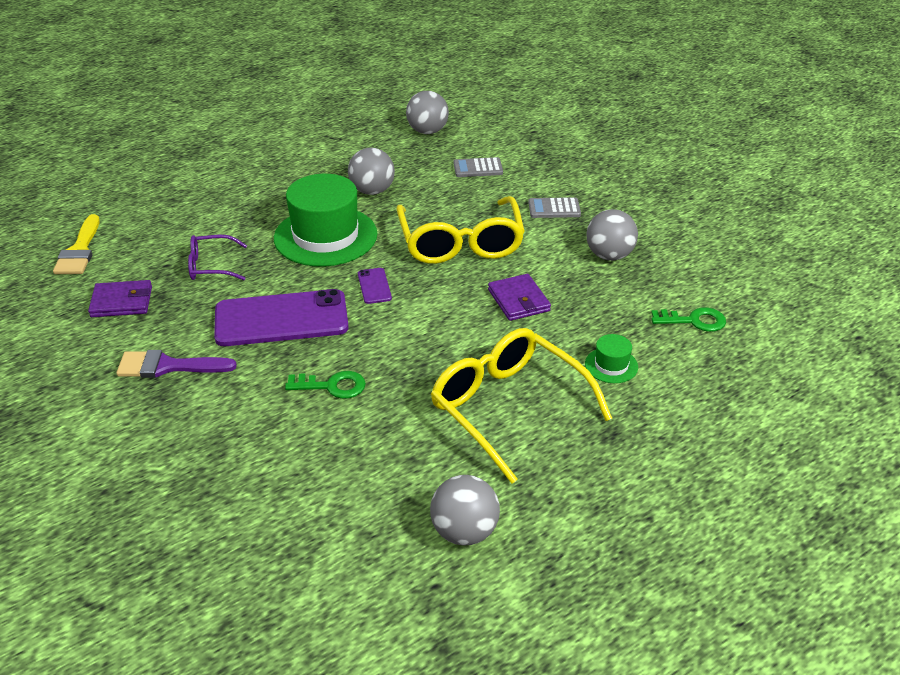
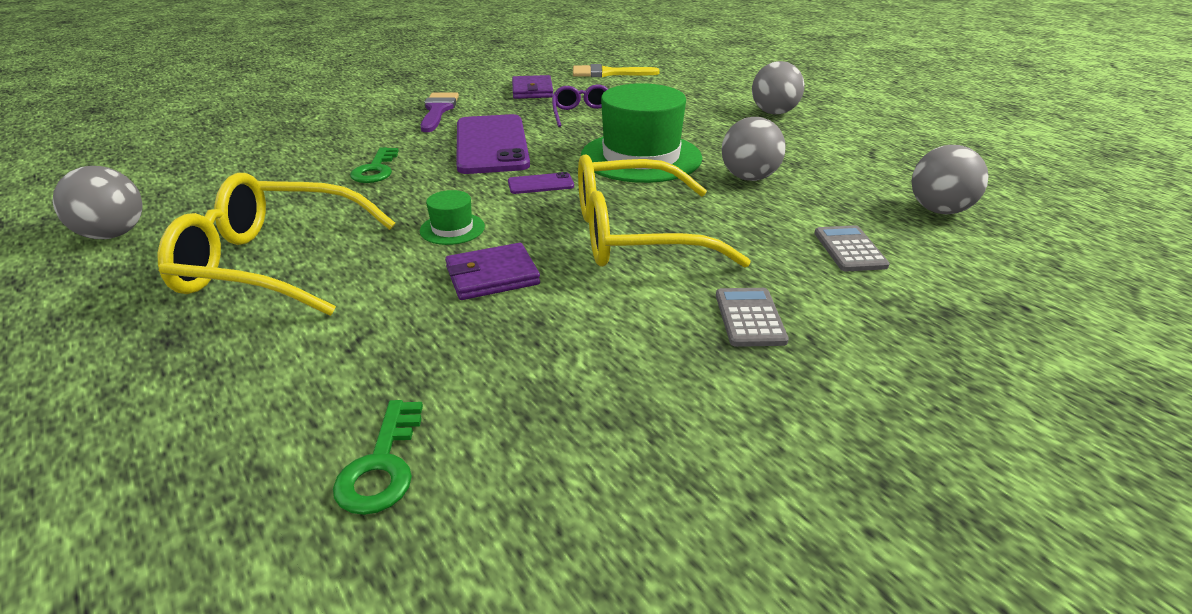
camera: 90 degrees right, 5 degrees down
(509, 409) = (274, 263): yellow glasses -> yellow glasses turned 135 degrees counterclockwise
(609, 255) = (606, 371): grey ball -> grey ball (774, 113)
(611, 365) = (309, 350): green hat -> green hat (452, 229)

